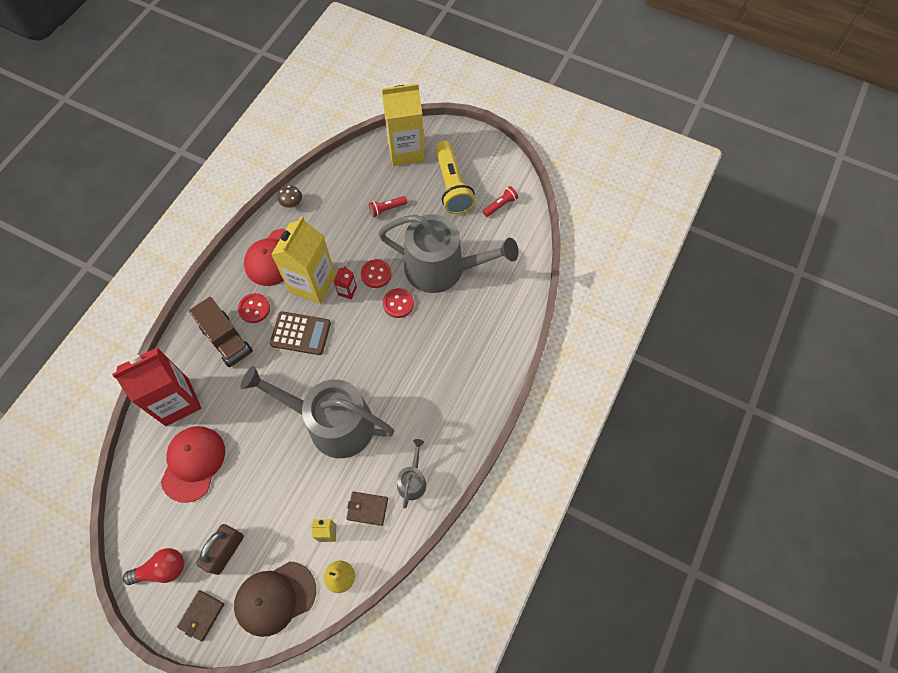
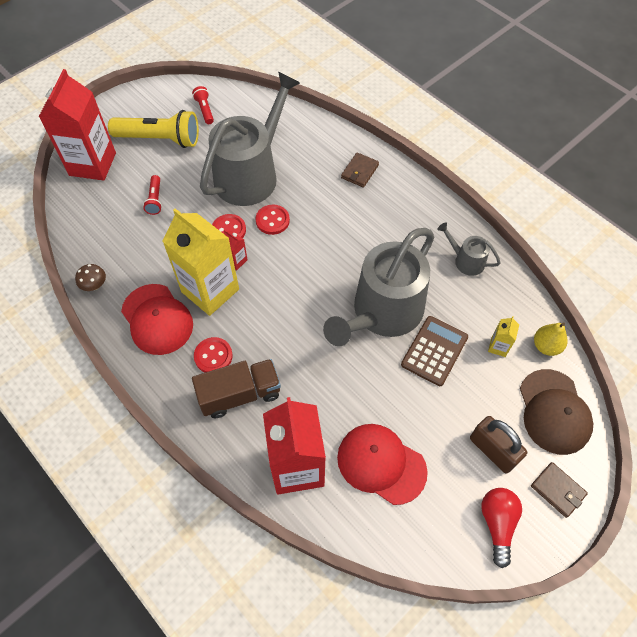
camera: 70 degrees left, 5 degrees down
(300, 333) = (266, 317): brown calculator -> brown calculator (434, 351)
(367, 509) = (483, 305): brown wallet -> brown wallet (359, 171)
(406, 151) = (92, 164): yellow carton -> red carton

